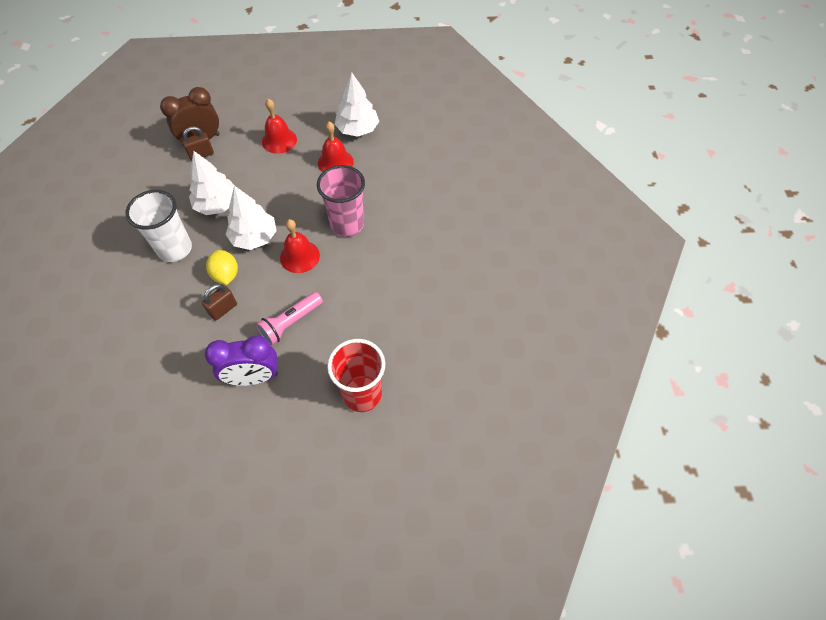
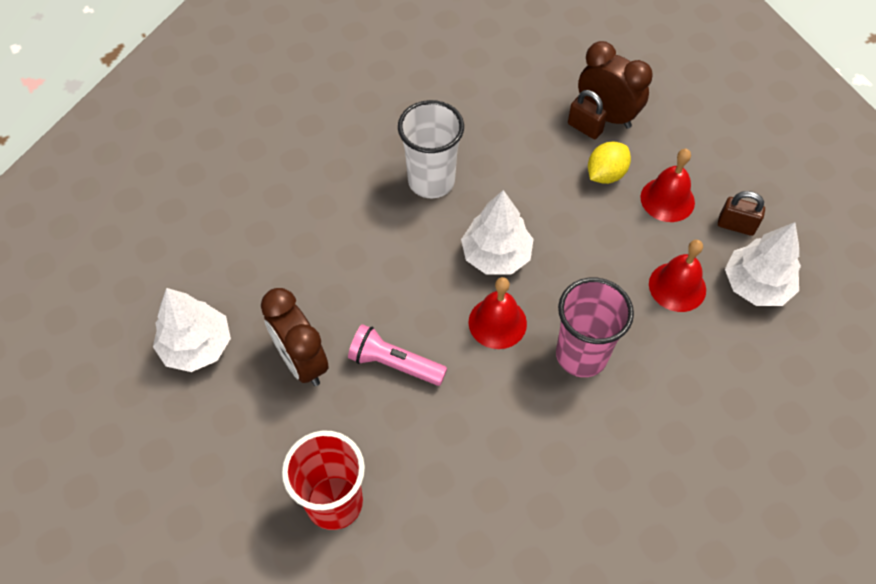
camera: 65 degrees right, 0 degrees up
(217, 204) = (520, 188): white tree -> white tree (197, 346)
(223, 309) = (376, 278): brown padlock -> brown padlock (736, 226)
(226, 275) = (424, 254): yellow lemon -> yellow lemon (605, 174)
(253, 377) = (302, 361): purple clock -> brown clock

